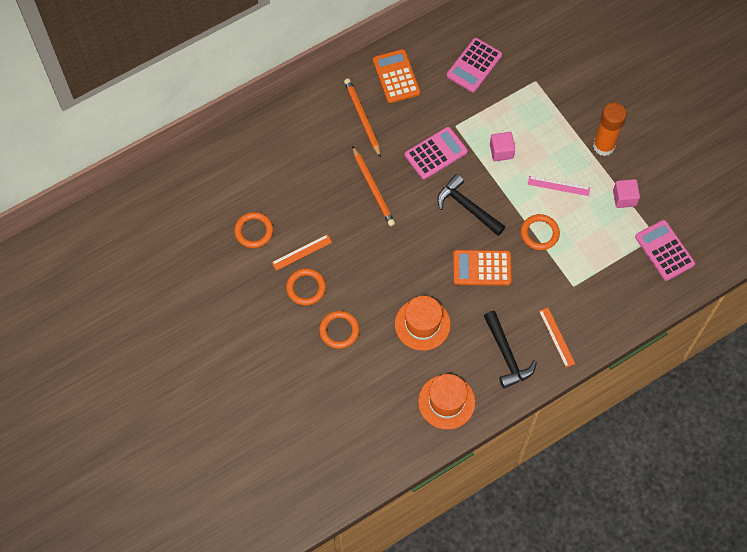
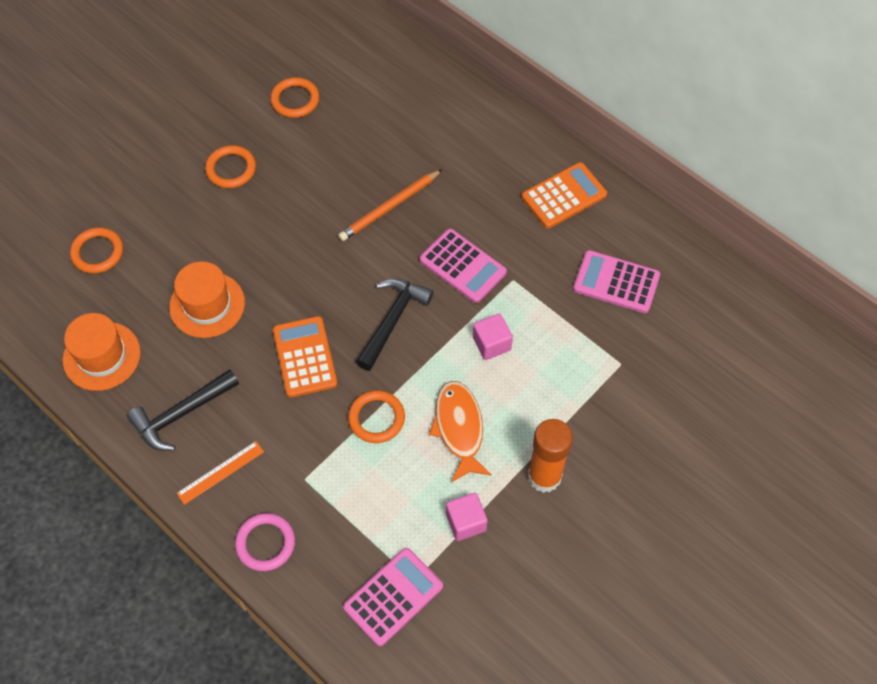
camera: 75 degrees right, 5 degrees down
(302, 252) = (278, 154): orange ruler -> none
(339, 330) = (180, 216): orange ring -> orange ring (97, 252)
(362, 118) = (488, 173): orange pencil -> none
(558, 186) = (459, 428): pink ruler -> orange fish
(613, 318) = (265, 543): none -> pink ring

